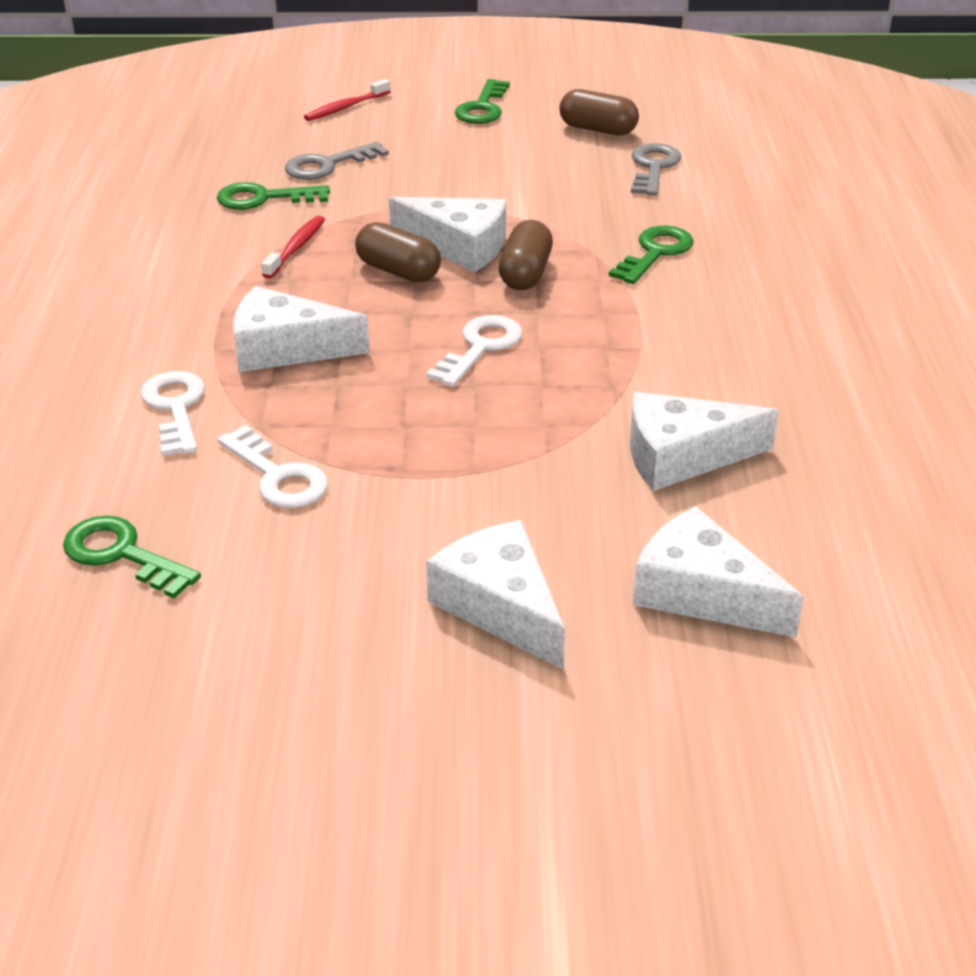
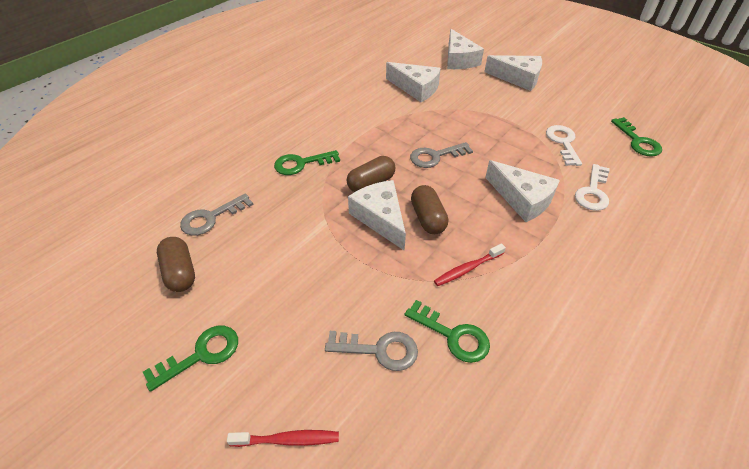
camera: 140 degrees left, 10 degrees up
(480, 347) = (435, 156): white key -> grey key
(501, 606) = (518, 78): white cheese -> white cheese turned 75 degrees counterclockwise

